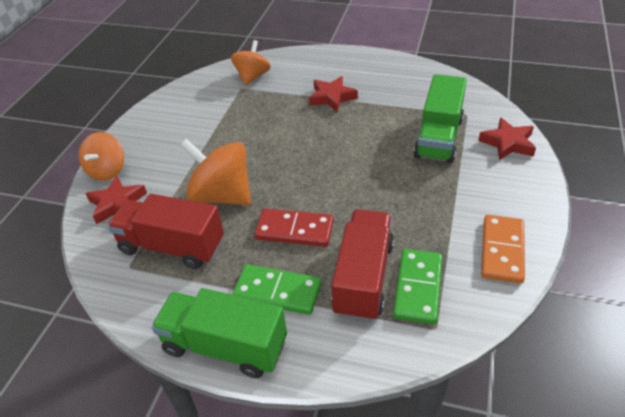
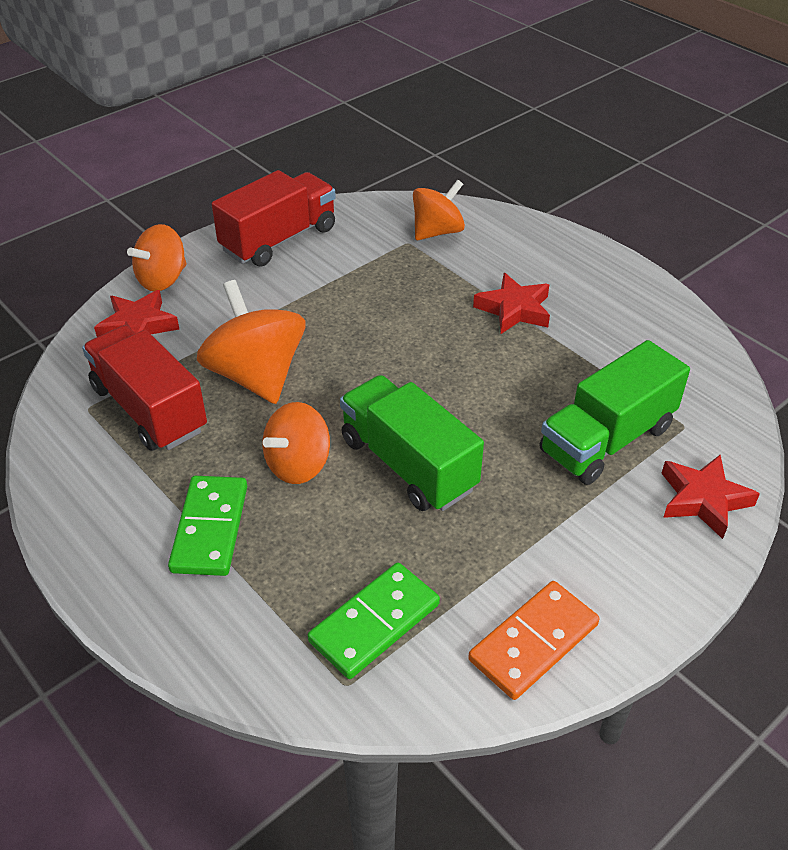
camera: 30 degrees right, 0 degrees up
(225, 346) = (101, 557): green truck -> green truck (408, 464)
(277, 291) = (210, 528): green domino -> green domino turned 45 degrees clockwise
(294, 230) = (298, 465): red domino -> orange spinning top
(363, 278) = (321, 571): red truck -> red truck (279, 239)

